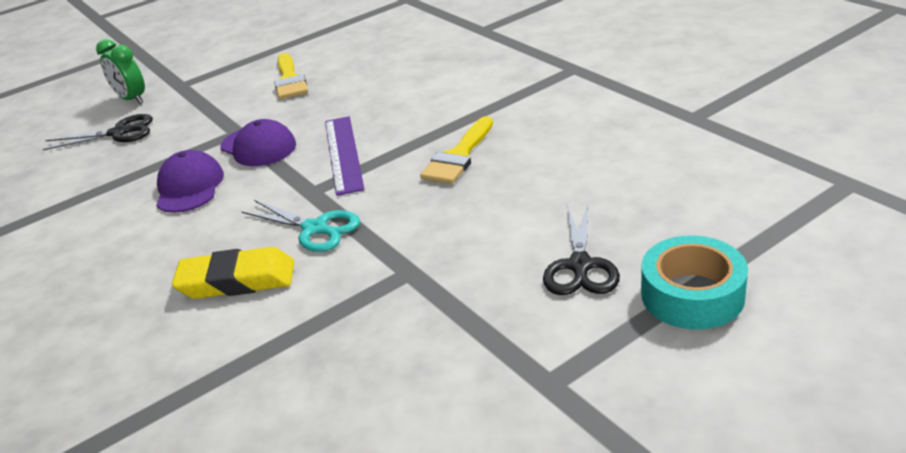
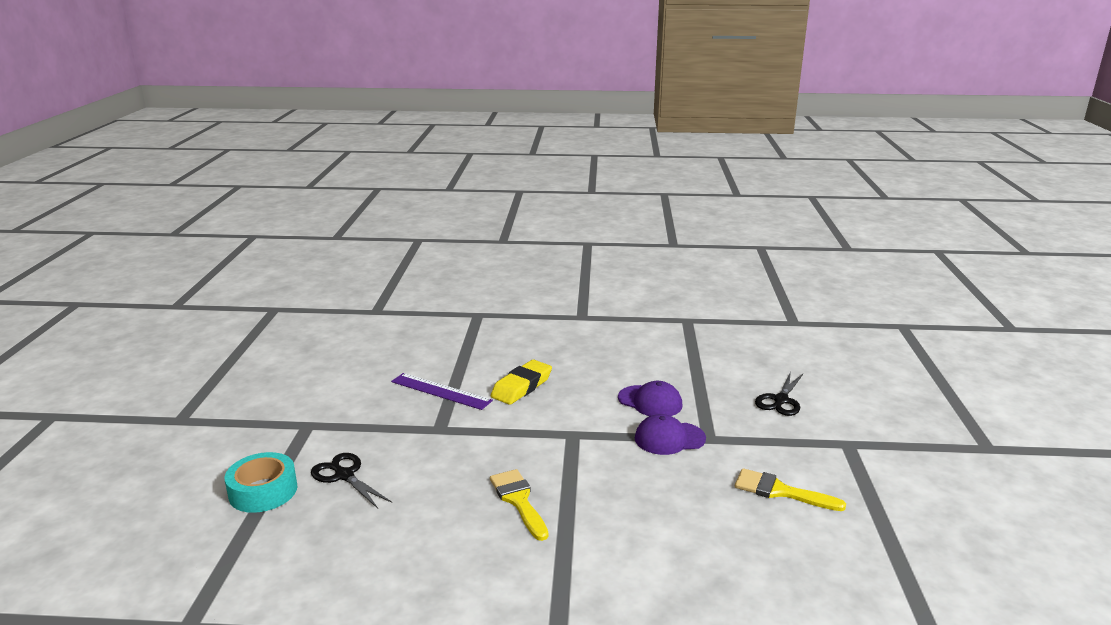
camera: 125 degrees right, 10 degrees down
(132, 99) = (845, 418): green clock -> none
(315, 228) = (529, 421): turquoise scissors -> none
(343, 154) = (602, 462): purple ruler -> purple ruler (441, 391)

